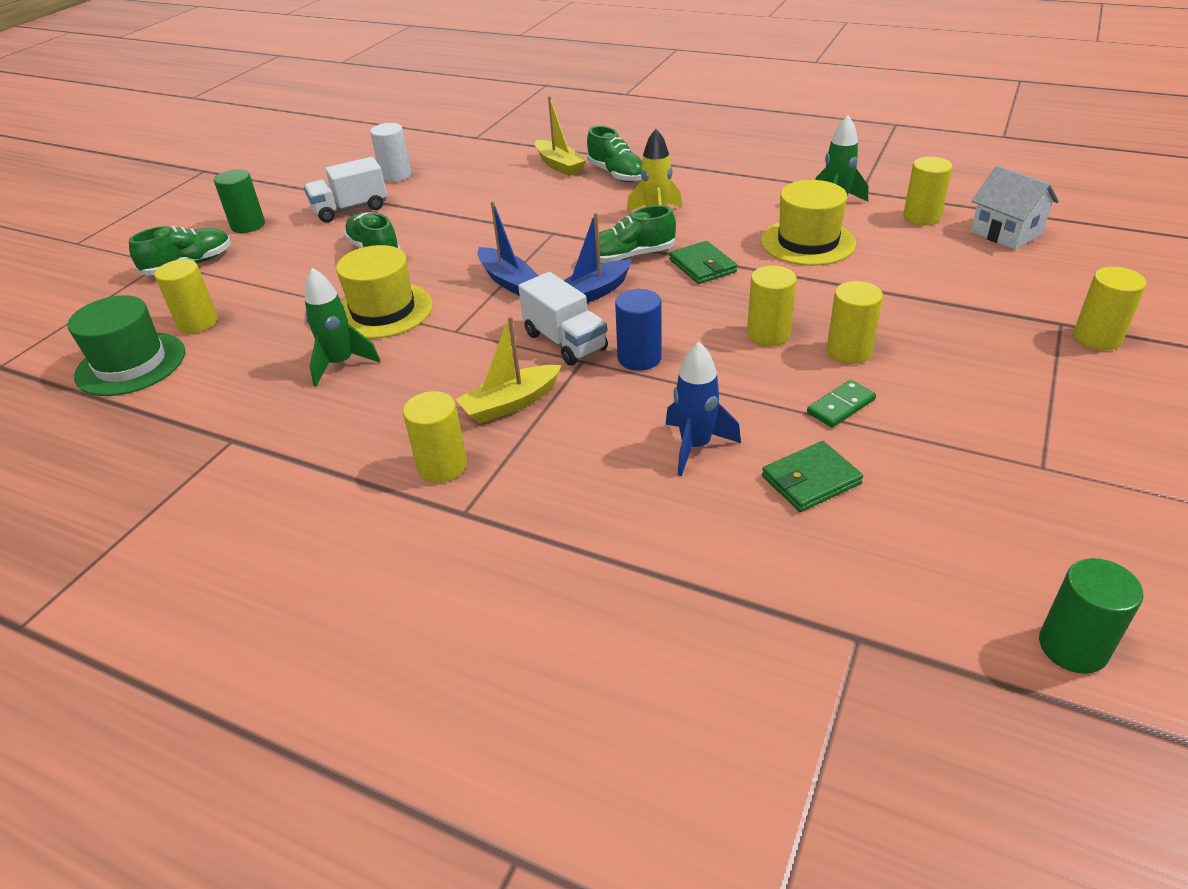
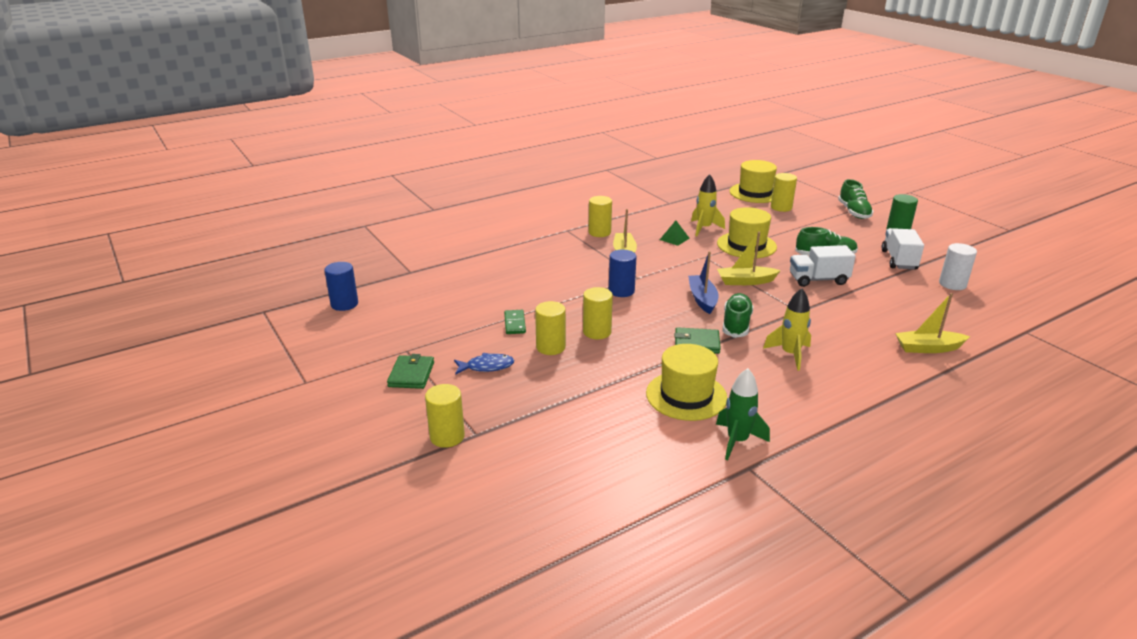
camera: 120 degrees right, 10 degrees down
(131, 364) = (755, 193): green hat -> yellow hat
(341, 364) = (704, 228): green rocket -> yellow rocket
(407, 377) = (674, 239): none -> green pyramid
(508, 280) = (745, 281): blue boat -> yellow boat
(565, 342) = (660, 278): white truck -> white truck (818, 280)
(616, 174) = (888, 366): green shoe -> none
(695, 446) = (539, 281): blue rocket -> none
(811, 480) = (484, 295): green wallet -> green wallet (411, 374)
(921, 217) = (670, 470): yellow cylinder -> none
(958, 377) = (487, 366): none -> blue fish
(1006, 233) = (599, 496): white house -> none
(1072, 647) = (344, 304): green cylinder -> blue cylinder

